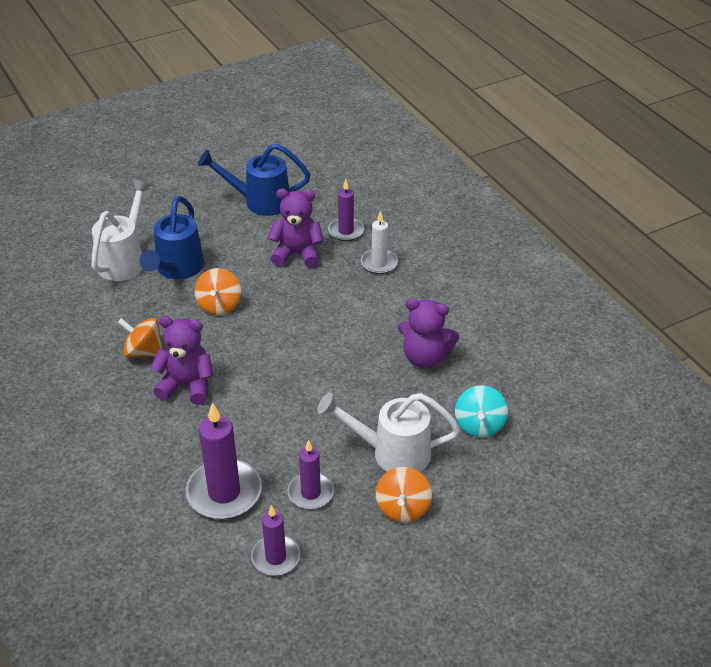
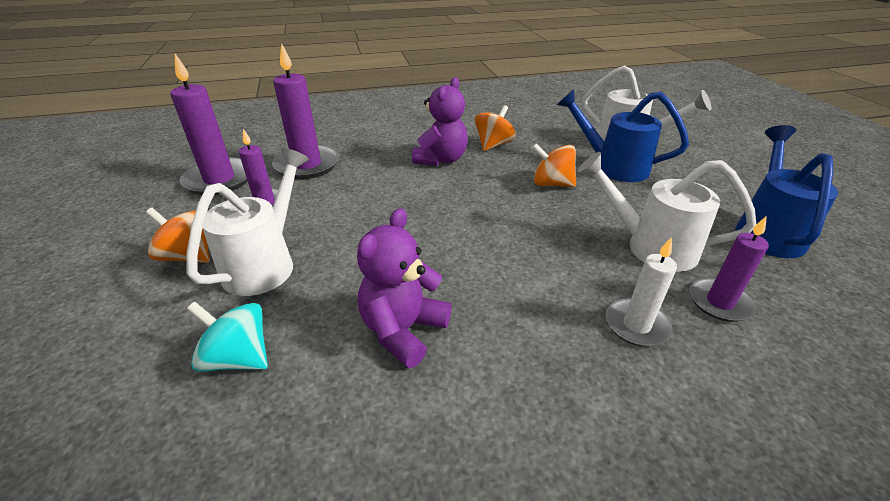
camera: 105 degrees right, 5 degrees down
(275, 557) = (219, 179): purple candle -> purple candle, size x1.63
(297, 254) = (650, 246): purple teddy bear -> white watering can

